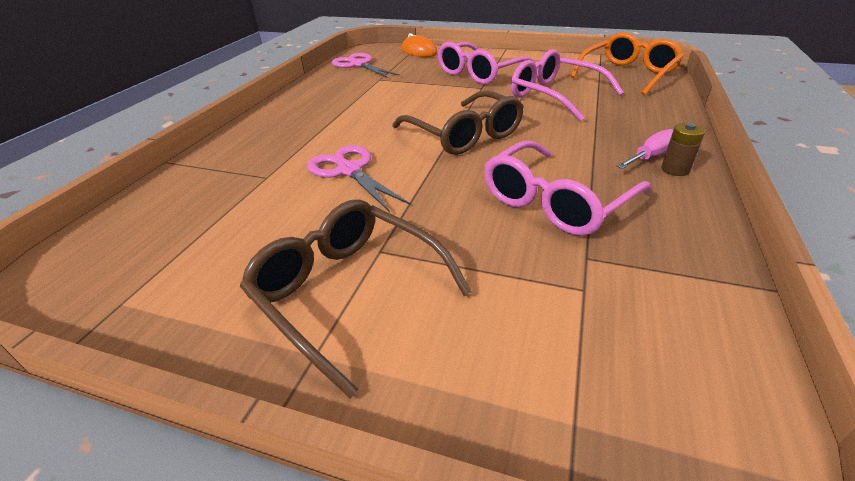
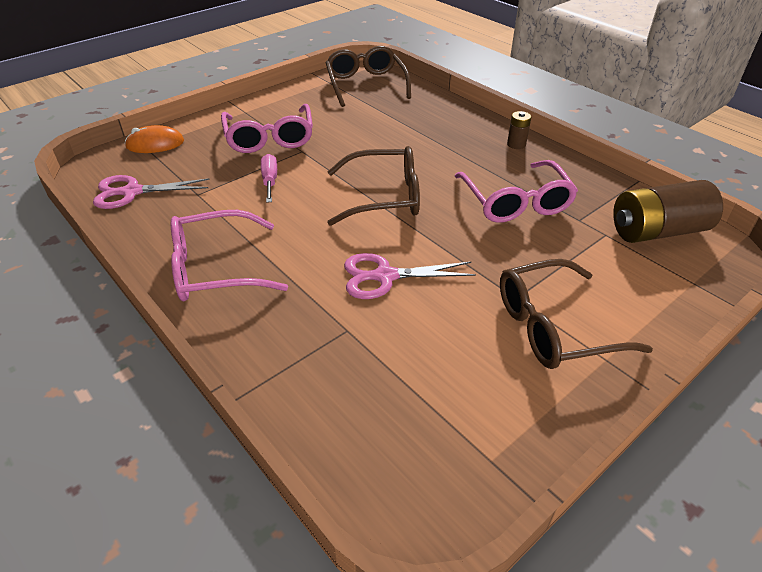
camera: 60 degrees left, 5 degrees up
(555, 96) = (364, 129): pink glasses -> pink glasses (216, 268)
(627, 74) = (366, 84): orange glasses -> brown glasses
(650, 156) = (494, 143): pink screwdriver -> pink screwdriver (270, 181)
(663, 343) = (657, 231): none -> brown battery

